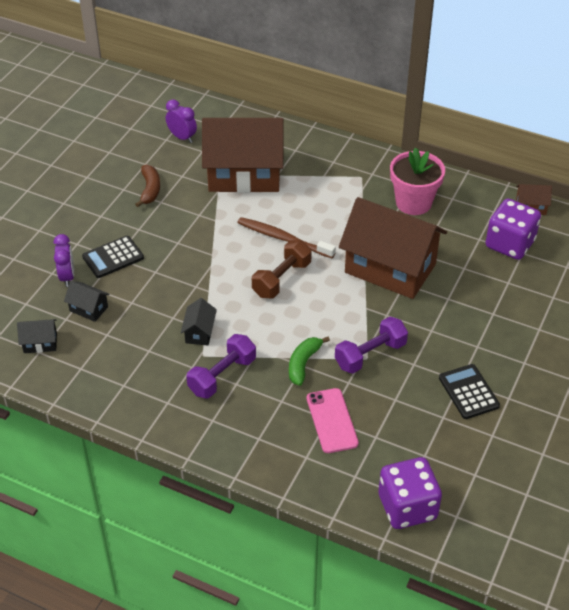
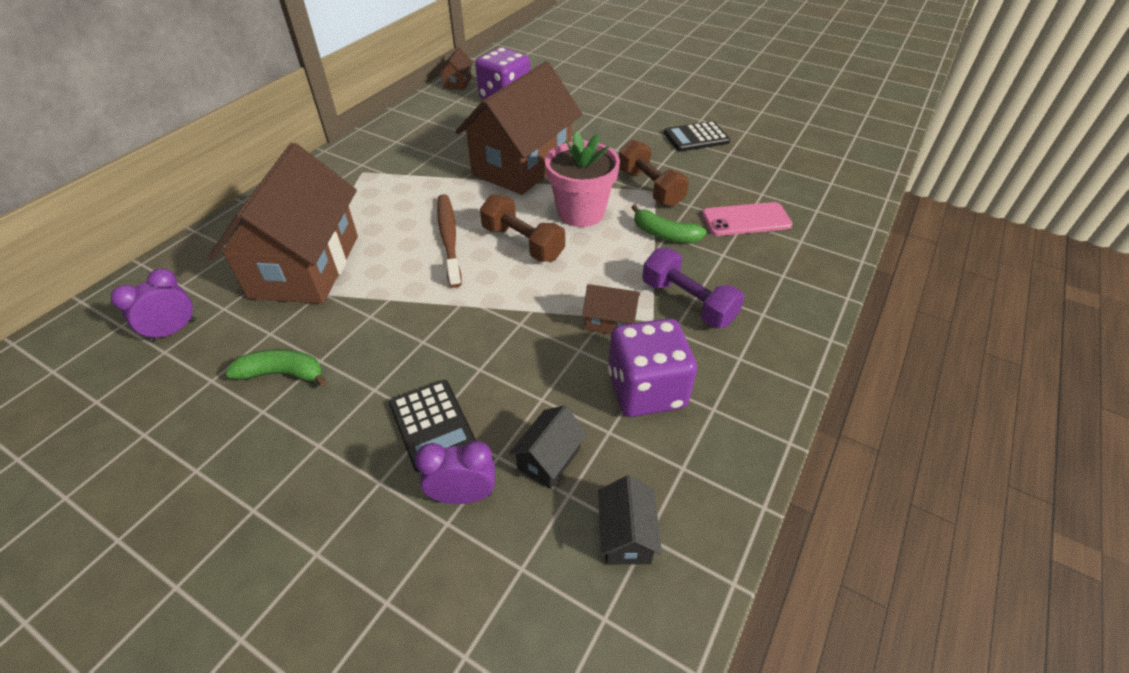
camera: 85 degrees left, 0 degrees up
(150, 190) = (283, 374): brown banana -> green banana
(199, 332) = (610, 322): black house -> brown house
(283, 238) = (449, 238): brown toothbrush -> brown toothbrush turned 135 degrees clockwise
(370, 355) = (650, 188): purple dumbbell -> brown dumbbell
(407, 507) = (844, 182): purple dice -> purple dice (646, 390)
(413, 203) = (424, 142): pink flower pot -> pink flower pot (581, 212)

